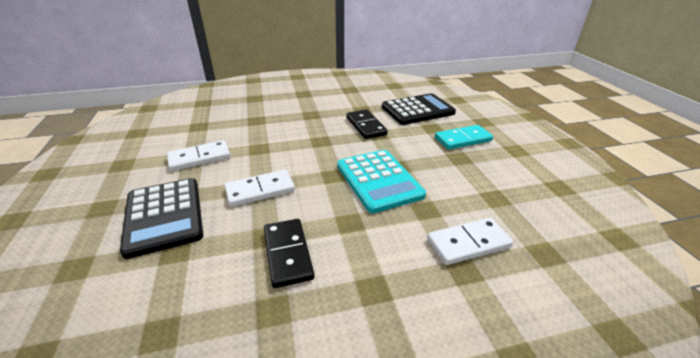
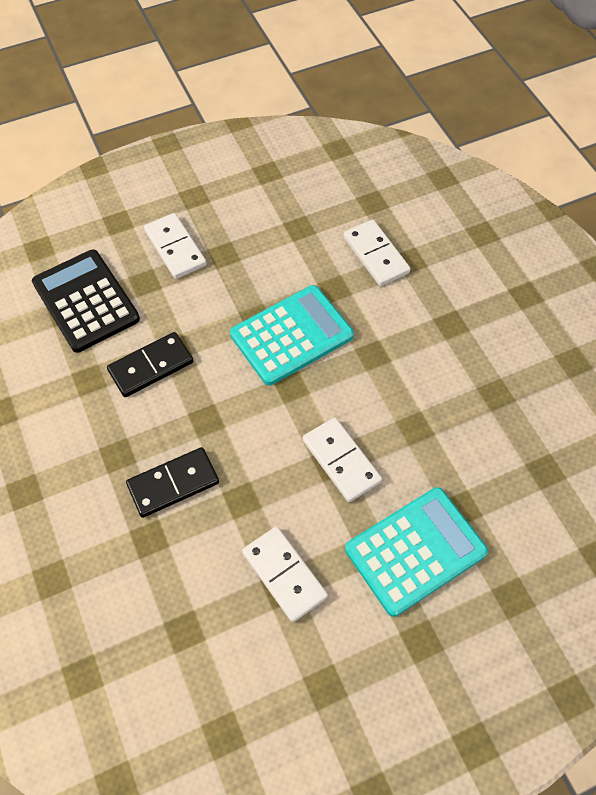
camera: 100 degrees left, 25 degrees up
(164, 216) = (415, 551): black calculator -> turquoise calculator
(287, 254) = (433, 400): black domino -> black domino (173, 484)
(463, 139) = (175, 248): turquoise domino -> white domino

